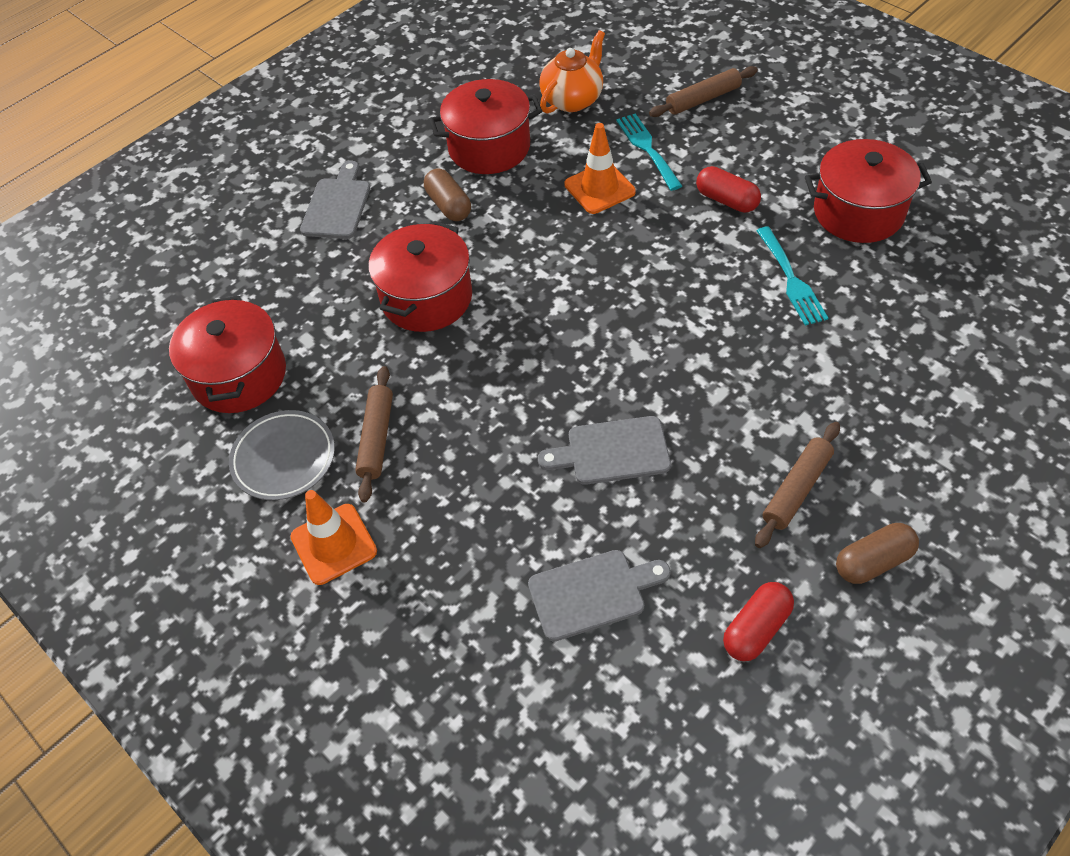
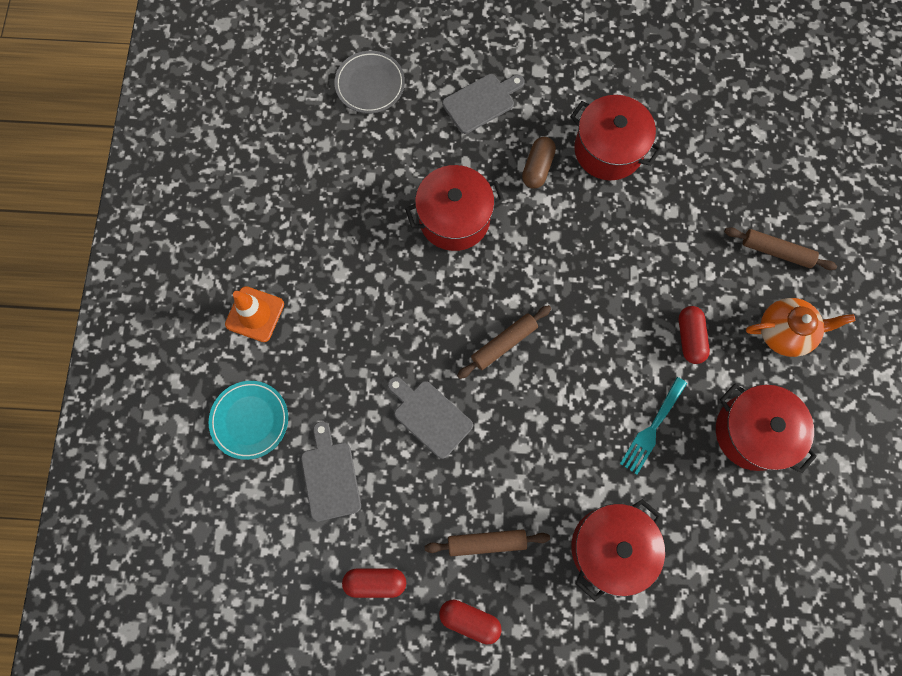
camera: 45 degrees right, 20 degrees up
(239, 375) = (316, 165): red pot -> red pot (610, 547)
(284, 458) = (284, 240): grey plate -> grey plate (370, 85)
(376, 438) = (336, 277): brown rolling pin -> brown rolling pin (504, 343)
(450, 634) = (250, 420): none -> turquoise plate
(573, 99) = (700, 166): orange teapot -> orange teapot (784, 332)
(592, 593) = (330, 476): grey cutting board -> grey cutting board turned 135 degrees counterclockwise
(599, 188) = (631, 248): orange traffic cone -> none
(647, 149) = (694, 251): turquoise fork -> none
(873, 561) = (469, 620): brown capsule -> red capsule

